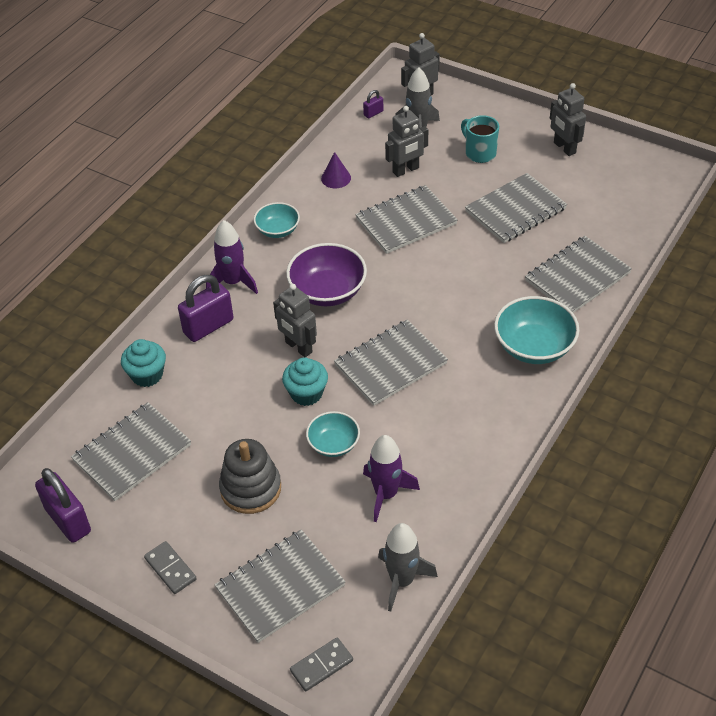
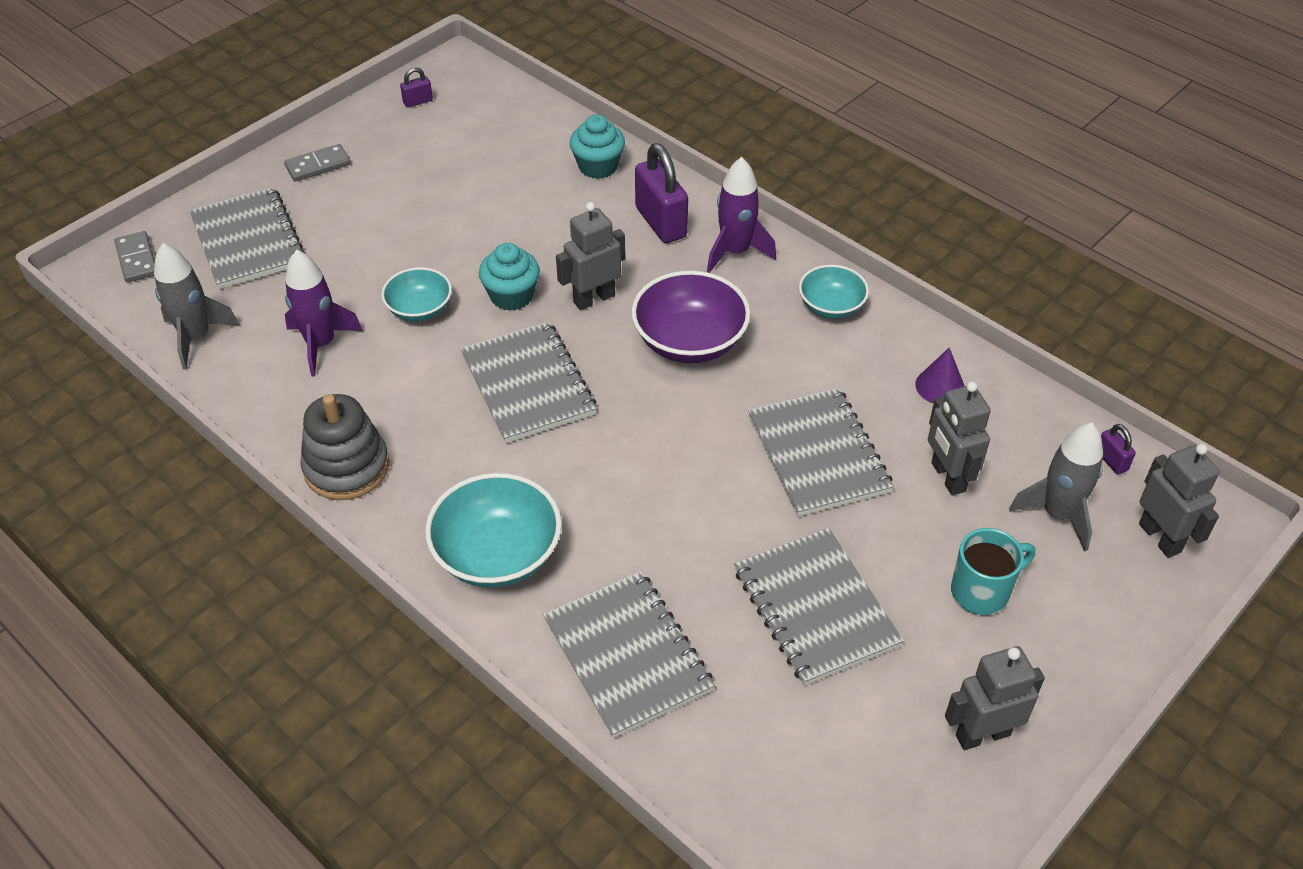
camera: 100 degrees right, 0 degrees up
(68, 520) = (418, 101): purple padlock -> purple padlock, size x0.47
(132, 453) = (485, 149): grey notebook -> none
(250, 488) = (389, 232): grey stacking toy -> grey stacking toy (346, 467)

